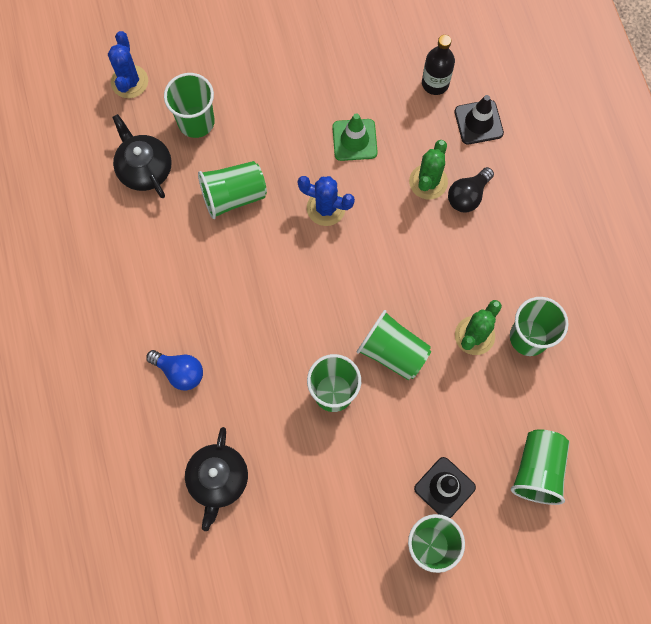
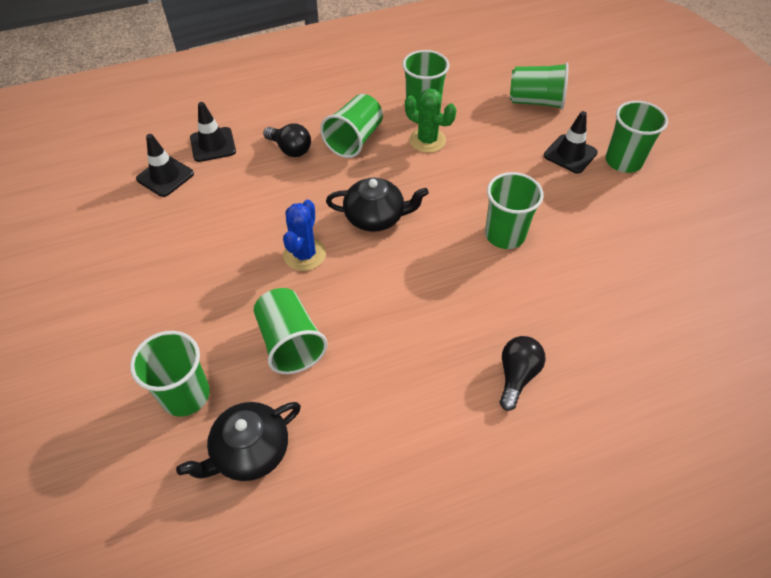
camera: 95 degrees left, 20 degrees down
(129, 82) = (111, 490): blue cactus -> none
(180, 372) = (517, 376): blue light bulb -> black light bulb
(218, 479) = (625, 324): black teapot -> black teapot (375, 217)
(354, 140) = (224, 235): green traffic cone -> none
(393, 352) = (454, 193): green cup -> green cup (354, 140)
(428, 182) = (275, 177): green cactus -> none
(435, 83) = (165, 176): black bottle -> black traffic cone

